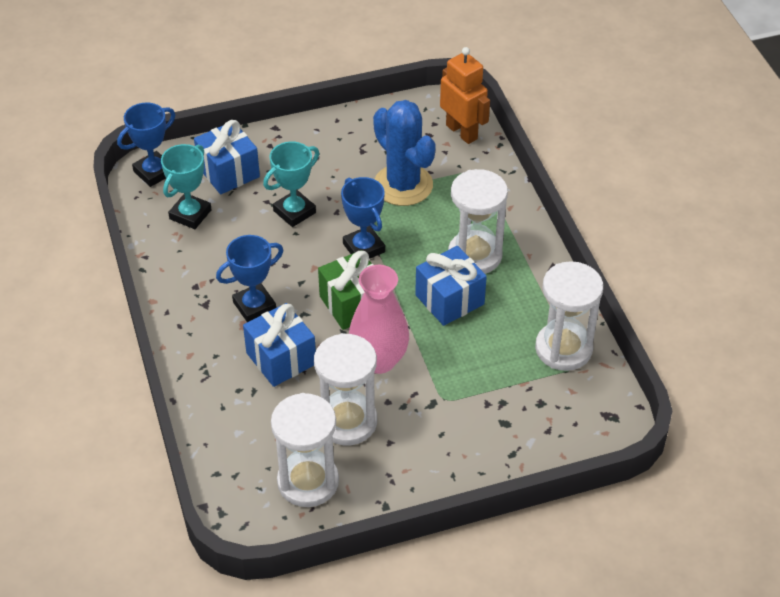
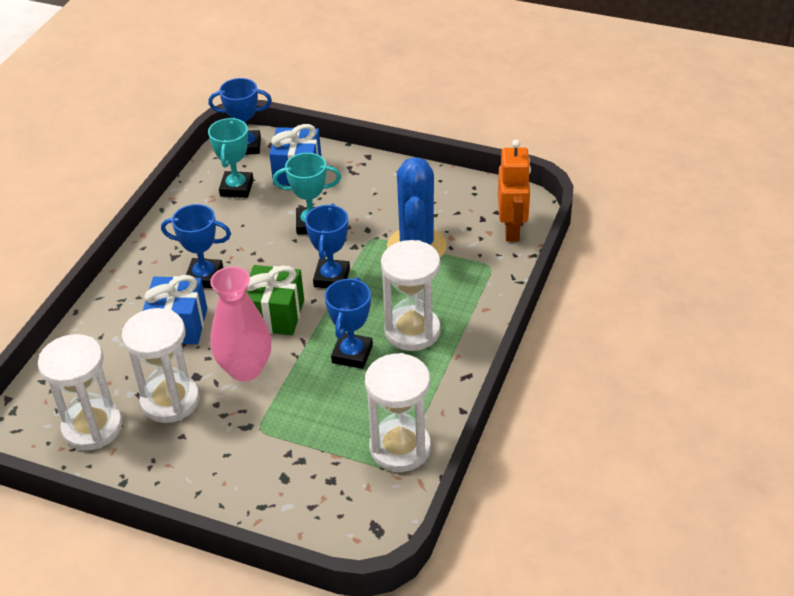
camera: 40 degrees right, 5 degrees down
(190, 214) = (236, 188): turquoise trophy -> turquoise trophy turned 60 degrees counterclockwise
(449, 299) = (352, 354): blue gift -> blue trophy

